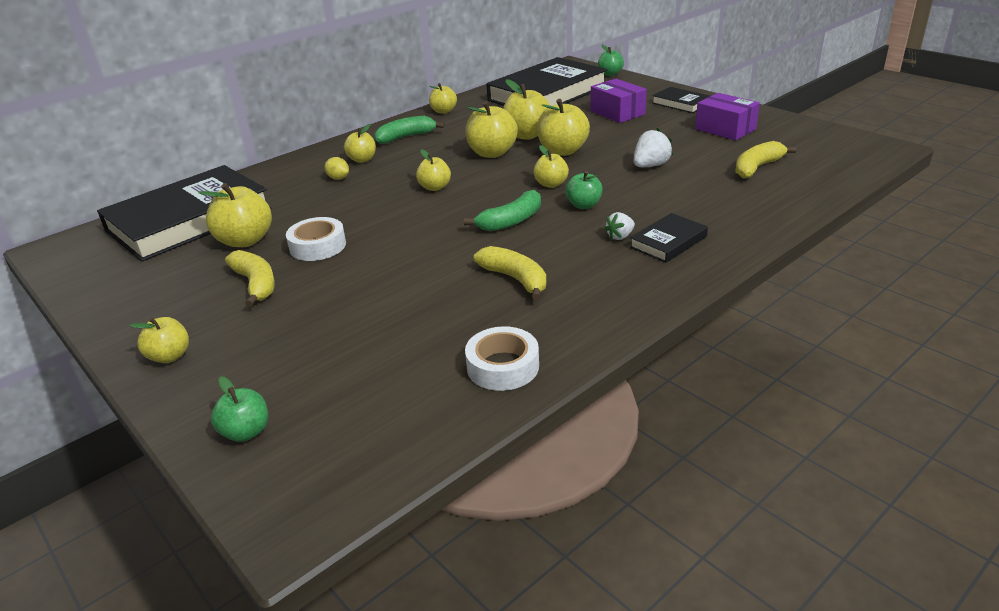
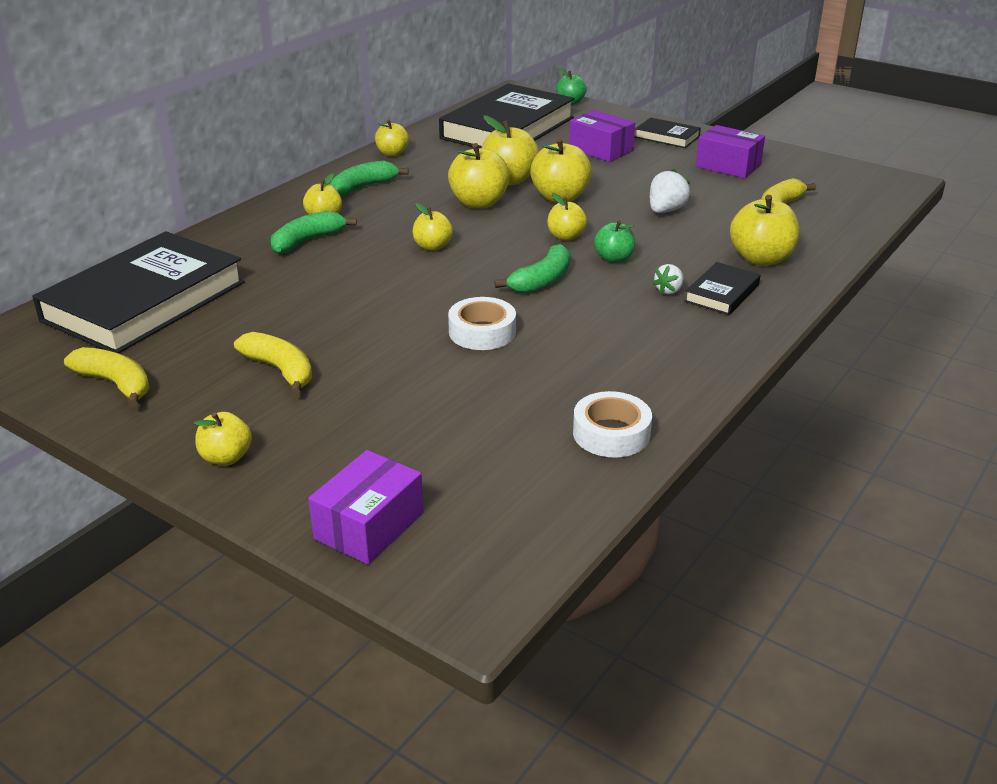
camera: 15 degrees left, 0 degrees up
(245, 240) = (234, 321): yellow apple -> yellow apple (761, 258)
(246, 432) = (369, 525): green apple -> purple box
(318, 246) = (330, 322): white tape -> white tape (482, 332)
(338, 178) = (307, 241): yellow lemon -> green banana
(515, 279) = (579, 343): yellow banana -> yellow banana (116, 384)

